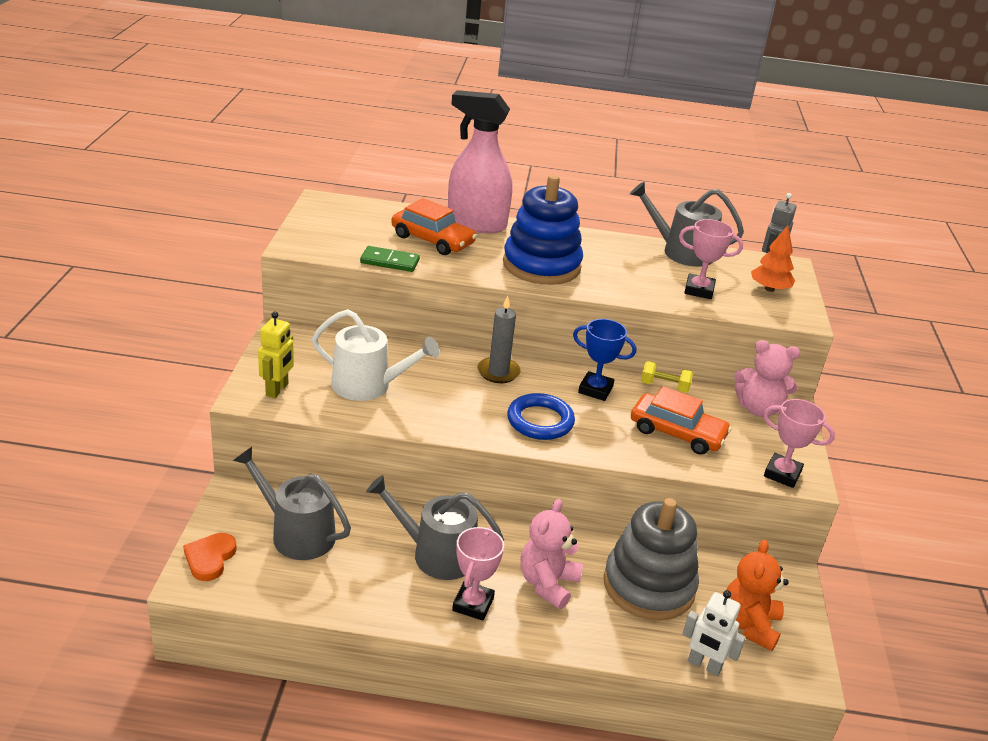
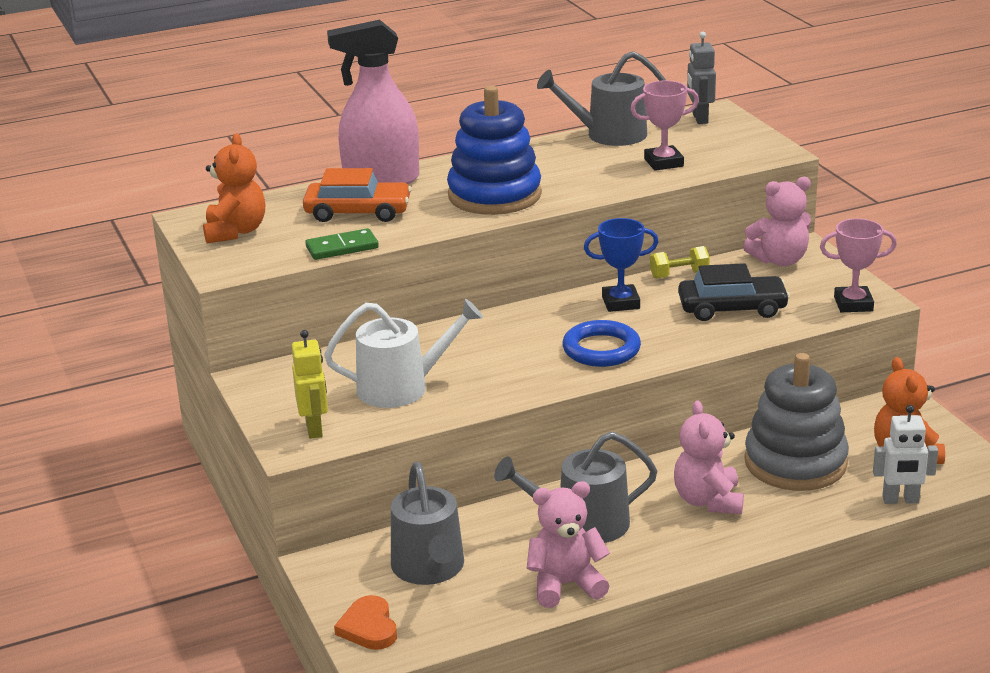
camera: 25 degrees left, 5 degrees down
(297, 533) = (429, 568): grey watering can -> grey watering can turned 105 degrees counterclockwise
(337, 222) = (235, 232): none -> orange teddy bear
(373, 598) = (565, 585): none -> pink teddy bear
(473, 604) = (661, 547): pink trophy -> none
(498, 372) = (513, 325): grey candle -> none
(677, 433) = (732, 308): orange car -> black car
(769, 289) = (723, 138): orange tree -> none

